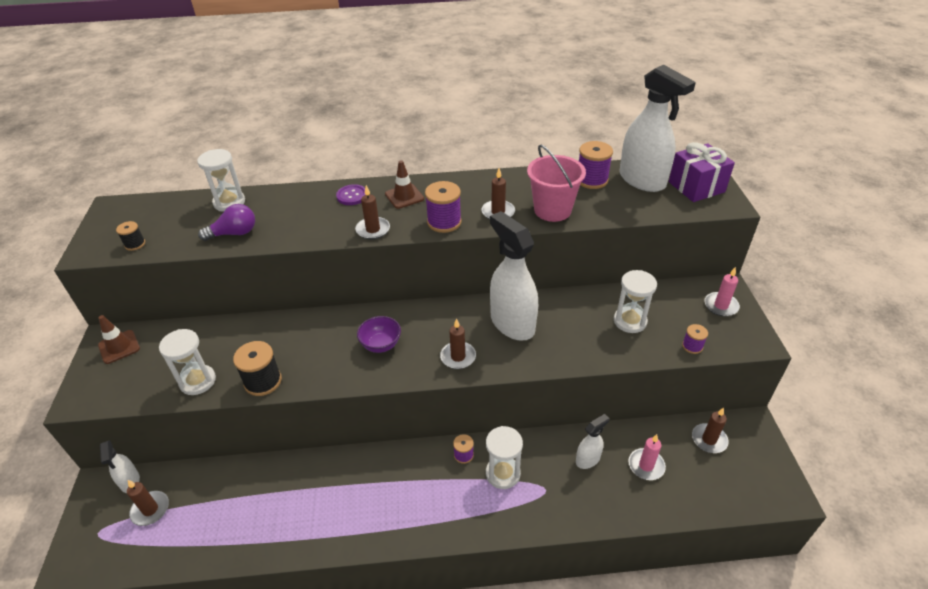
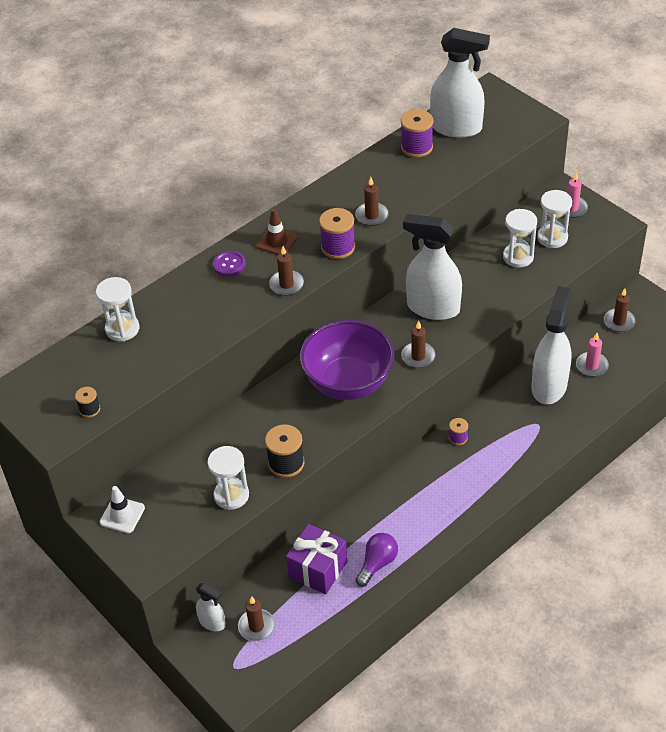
camera: 35 degrees left, 5 degrees up
(119, 347) = (122, 515): brown traffic cone -> white traffic cone
(234, 233) = (168, 352): purple light bulb -> purple light bulb (377, 564)
(381, 345) = (348, 382): purple bowl -> purple bowl, size x2.19
(503, 473) = (499, 432): white hourglass -> white hourglass (552, 238)
(552, 210) = (413, 191): pink bucket -> none
(588, 459) = (549, 386): white spray bottle -> white spray bottle, size x2.03
(692, 346) = (577, 252): purple spool -> none
(696, 187) = (503, 114): purple gift -> purple gift (318, 569)

